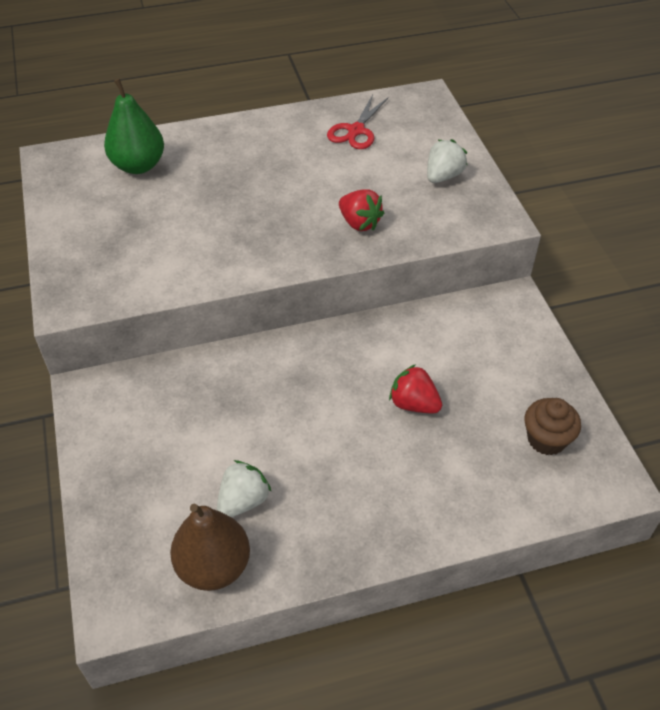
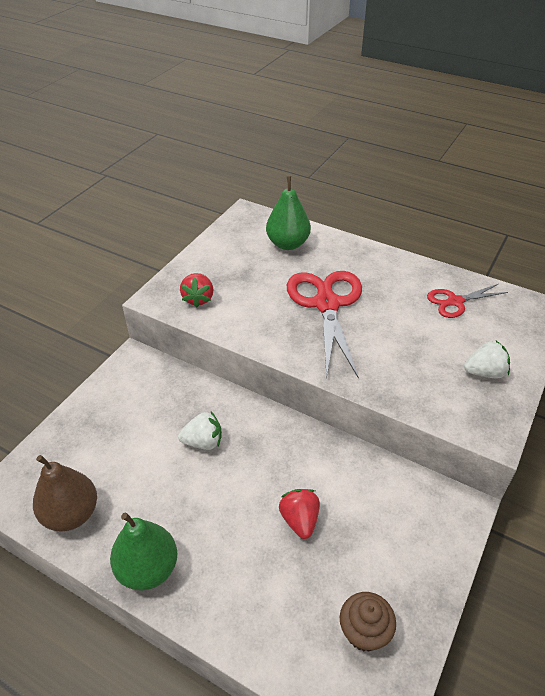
camera: 45 degrees right, 5 degrees down
(243, 501) = (130, 490): white strawberry -> white strawberry (203, 442)
(250, 201) = (326, 304): none -> red scissors
(341, 543) = (148, 568): none -> green pear
(359, 223) = (380, 365): red strawberry -> red strawberry (198, 299)

